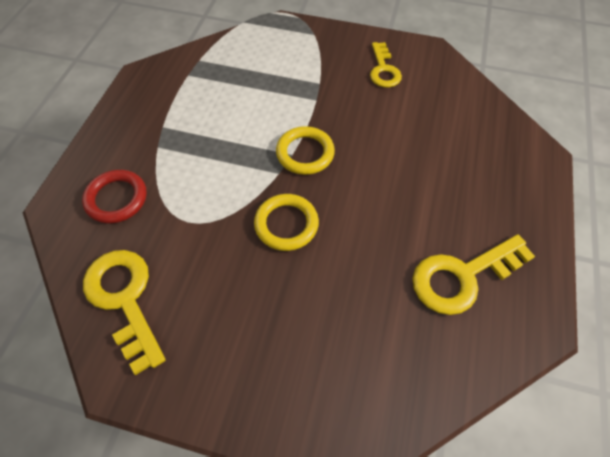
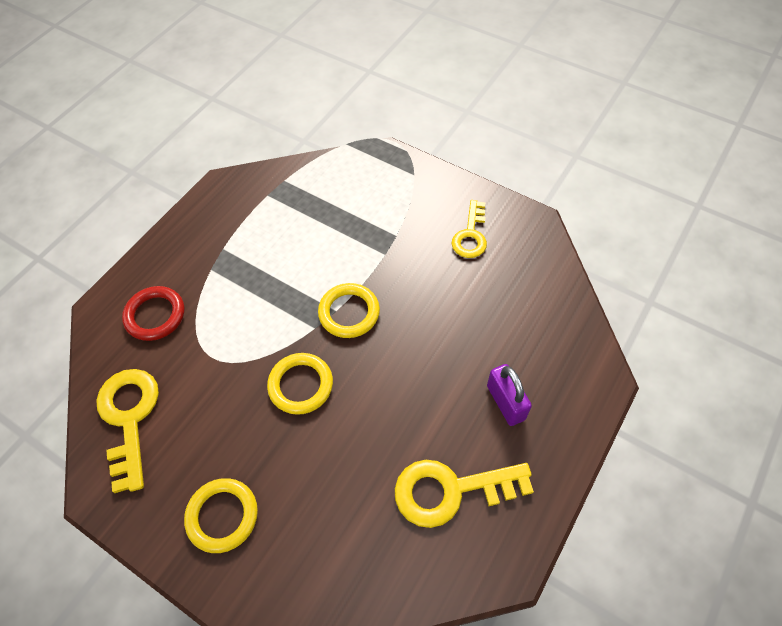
camera: 20 degrees right, 0 degrees up
(258, 363) = (222, 516): none -> yellow ring
(474, 192) = (505, 402): none -> purple padlock

